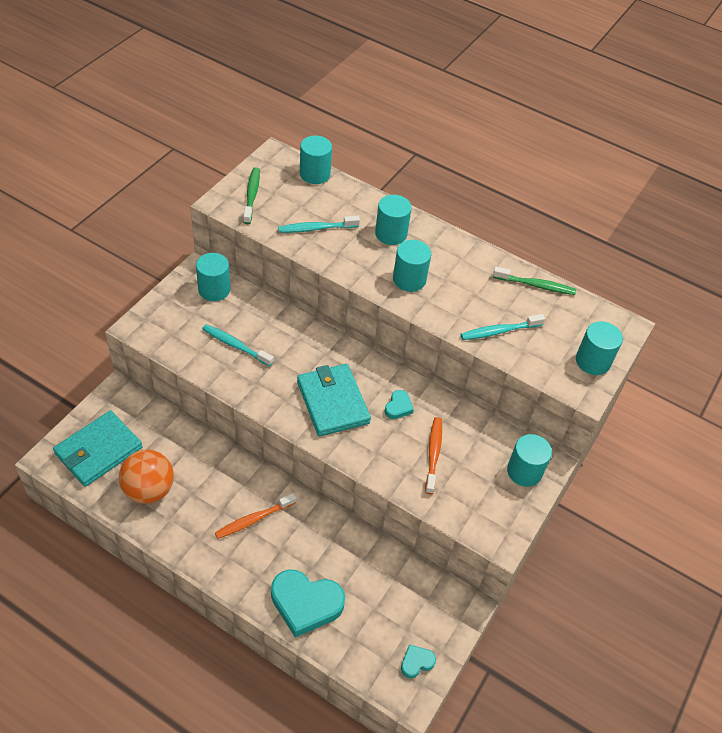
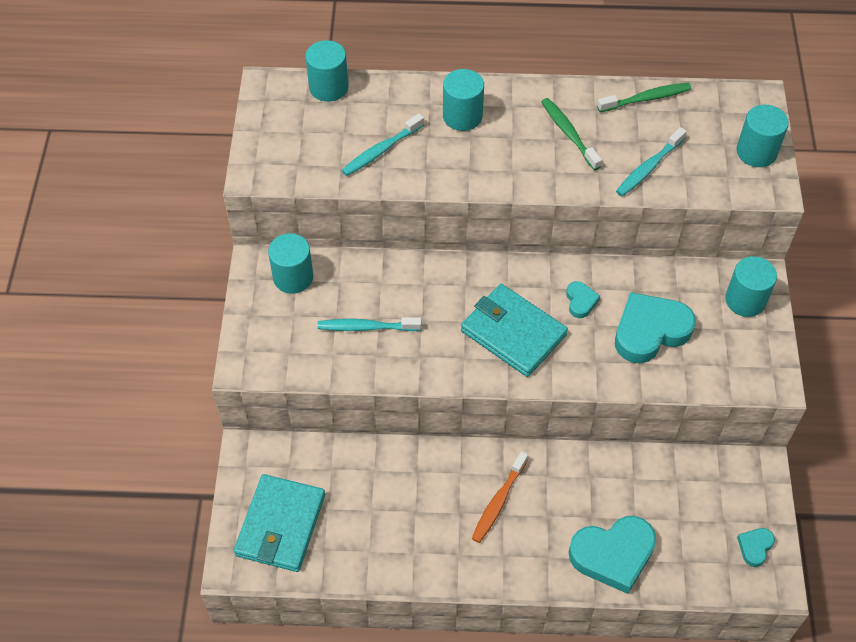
camera: 25 degrees left, 5 degrees up
(149, 489) = (368, 534): orange ball -> none
(252, 195) = (281, 147): green toothbrush -> green toothbrush (569, 133)
(409, 279) = (520, 158): turquoise cylinder -> none
(433, 454) = (650, 331): orange toothbrush -> turquoise heart

